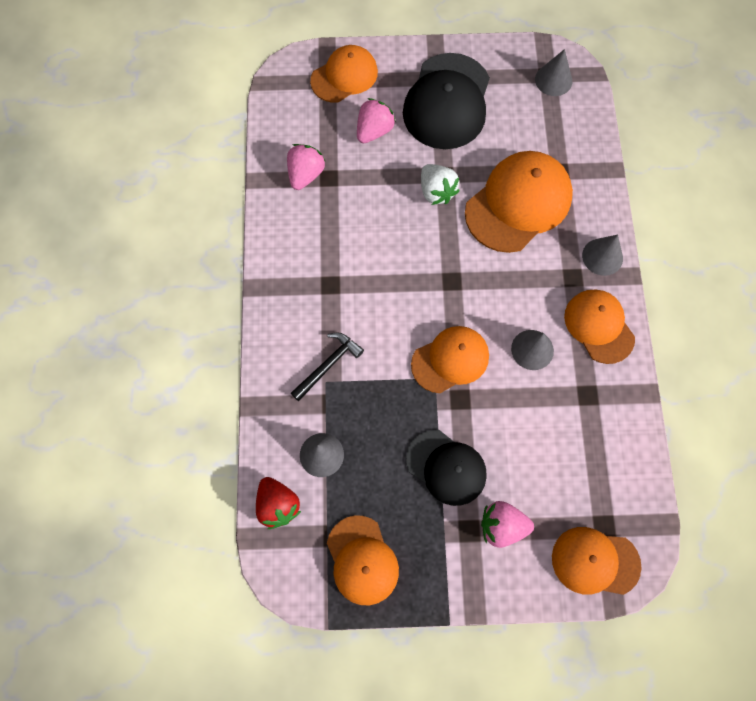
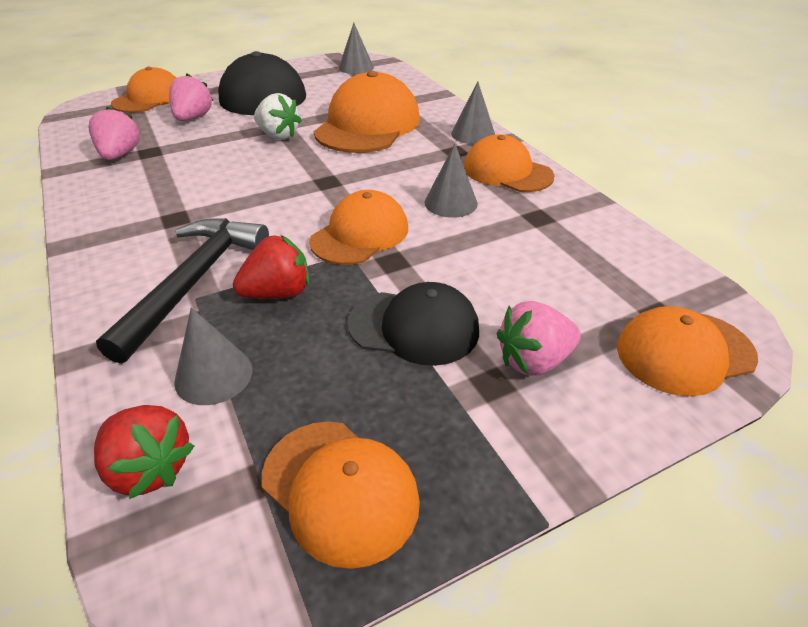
camera: 25 degrees left, 30 degrees down
(328, 365) = (194, 282): black hammer -> black hammer, size x1.66
(376, 399) = (278, 293): none -> red strawberry

